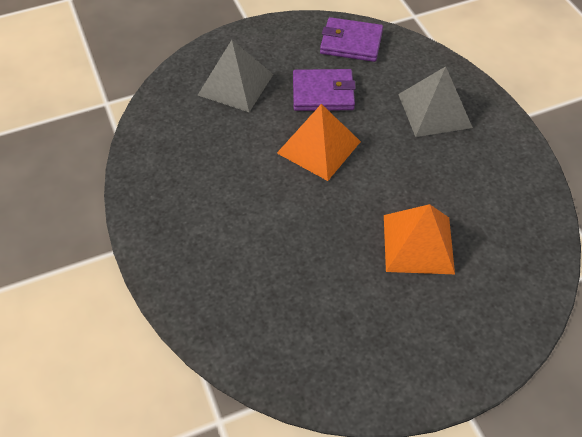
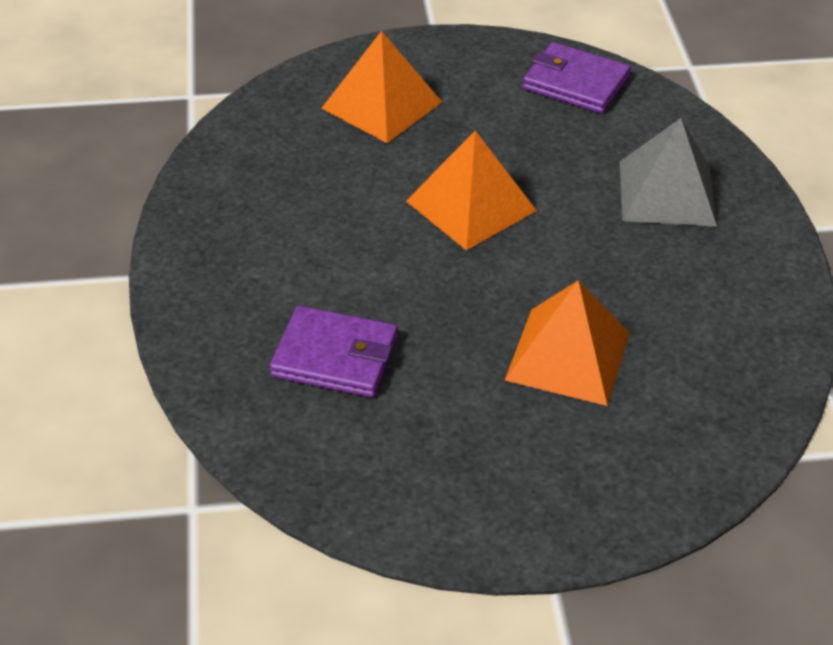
camera: 15 degrees right, 10 degrees down
(236, 84) = (382, 105): grey pyramid -> orange pyramid
(323, 93) = (506, 139): purple wallet -> purple wallet (335, 356)

